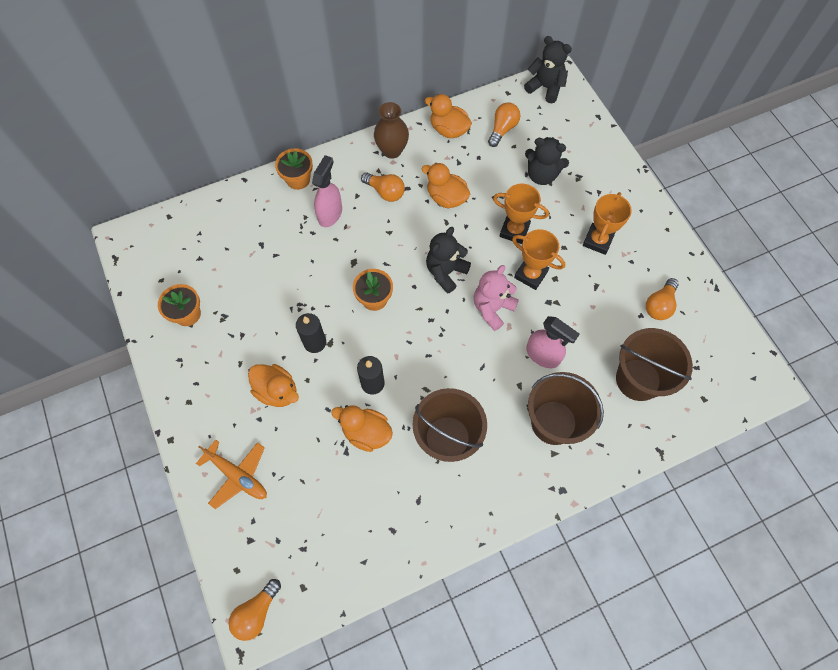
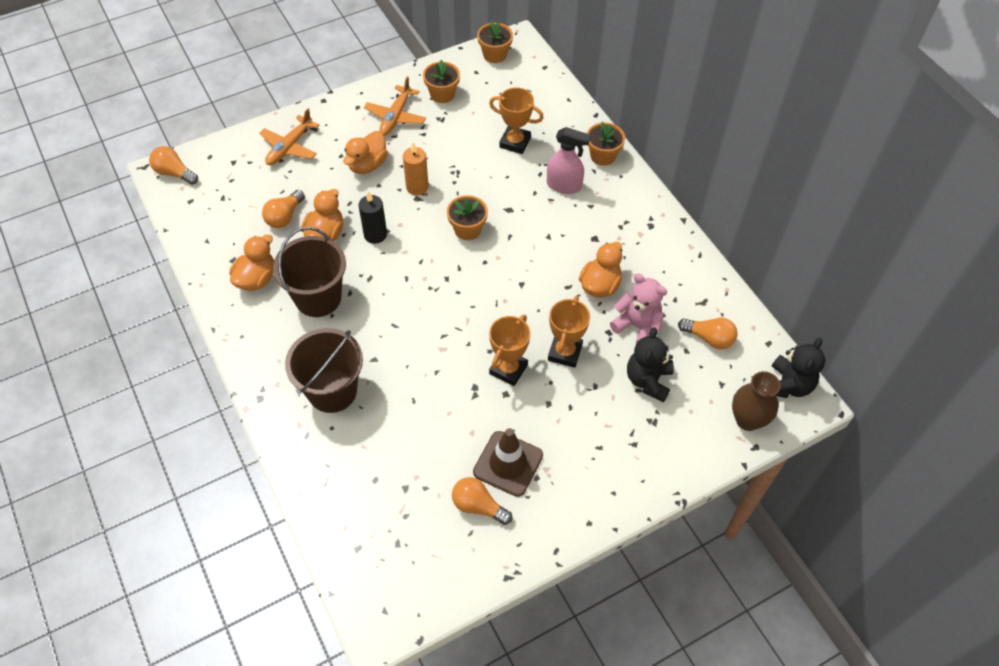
camera: 85 degrees right, 10 degrees down
(139, 260) = (495, 55): none -> orange flower pot
(211, 361) = (396, 116): none -> orange plane
(315, 342) = (417, 187): black candle -> orange candle
(385, 192) = (599, 230): orange light bulb -> orange light bulb (284, 217)
(392, 150) = (655, 232): brown vase -> brown vase (747, 420)
(445, 272) = (504, 289): black teddy bear -> none
(448, 130) = (696, 283): orange duck -> orange duck (256, 279)
(492, 308) = (463, 333): pink teddy bear -> pink teddy bear (637, 326)
(543, 355) = (409, 381): pink spray bottle -> none
(597, 240) = (562, 440): orange trophy -> orange trophy (515, 142)
(620, 281) = (508, 463): none -> brown traffic cone
(638, 379) = (381, 477): brown bucket -> none

